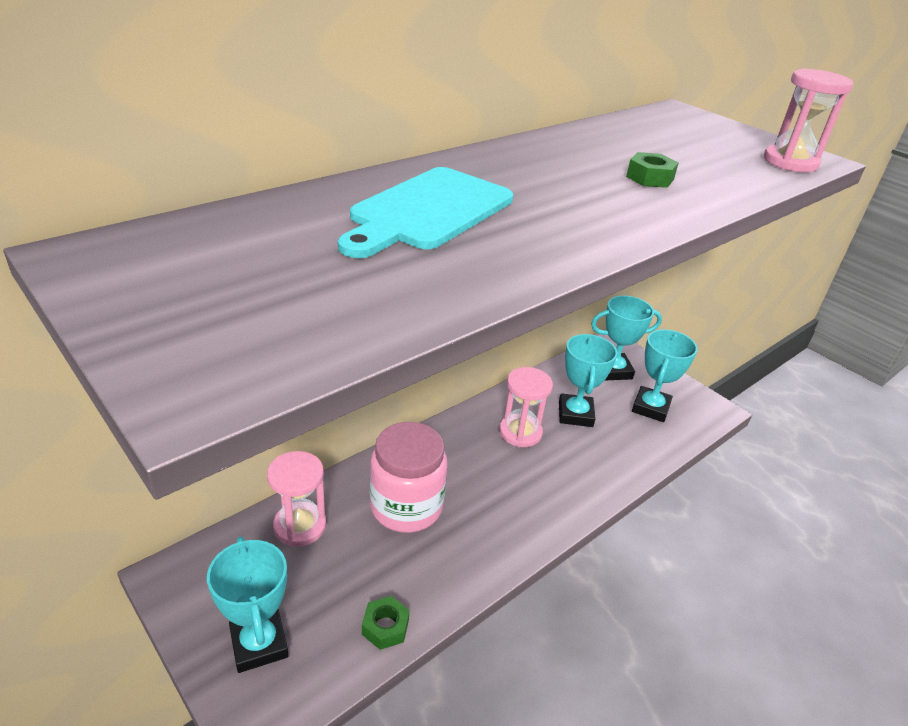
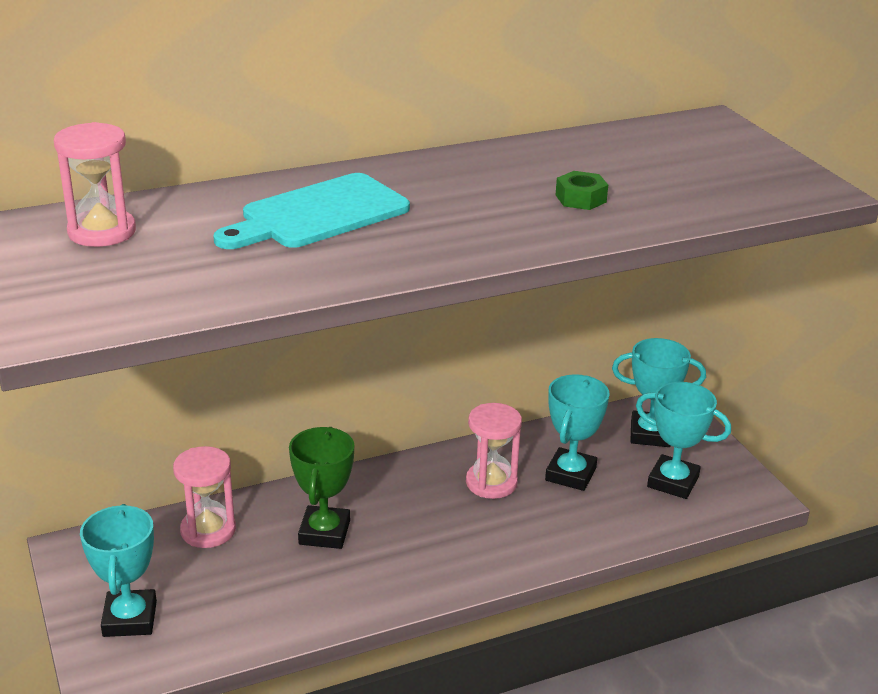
camera: 20 degrees right, 5 degrees down
(385, 627) = (252, 630): green nut -> none
(406, 506) = (324, 532): pink jar -> green trophy
(650, 408) = (673, 482): turquoise trophy -> turquoise trophy turned 75 degrees clockwise
(790, 162) = (777, 192): pink hourglass -> pink hourglass (102, 232)

